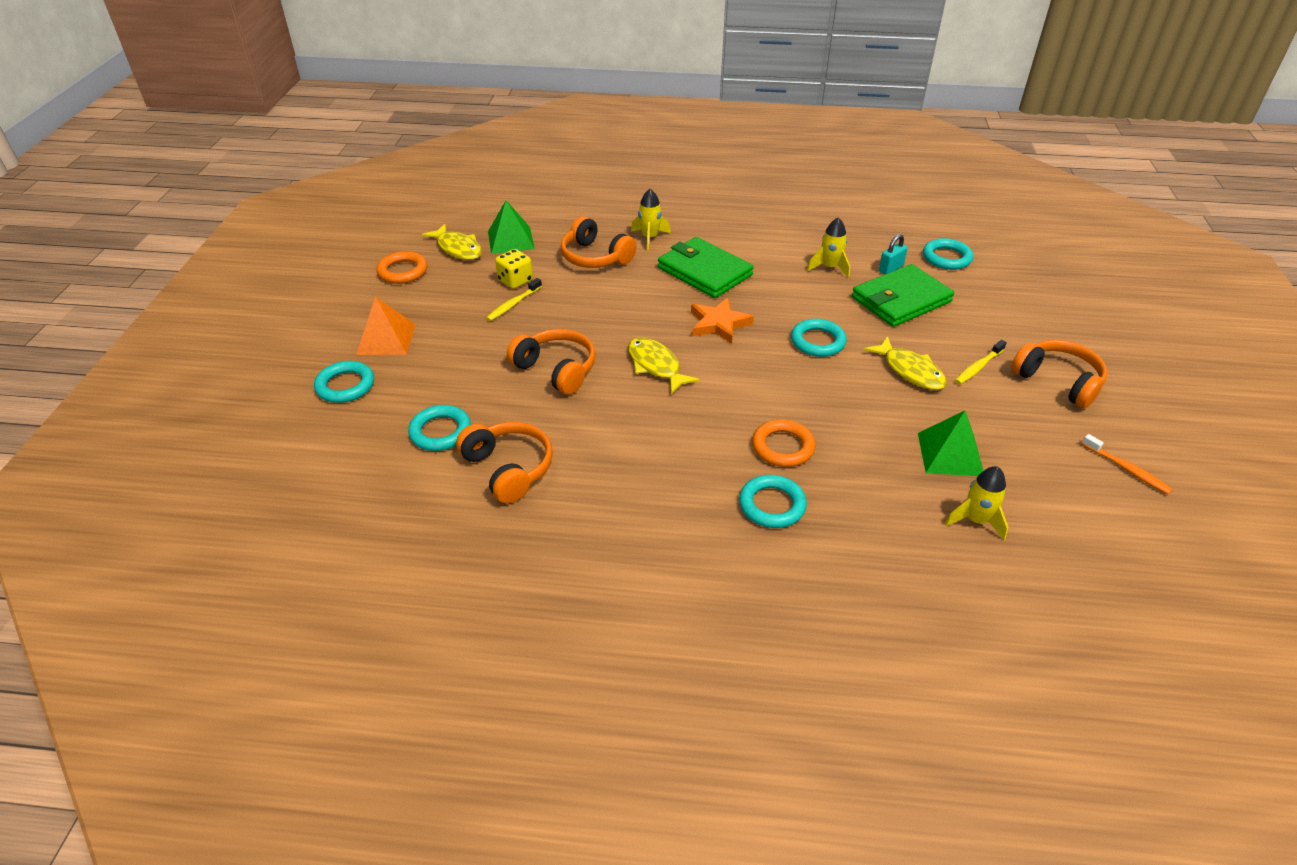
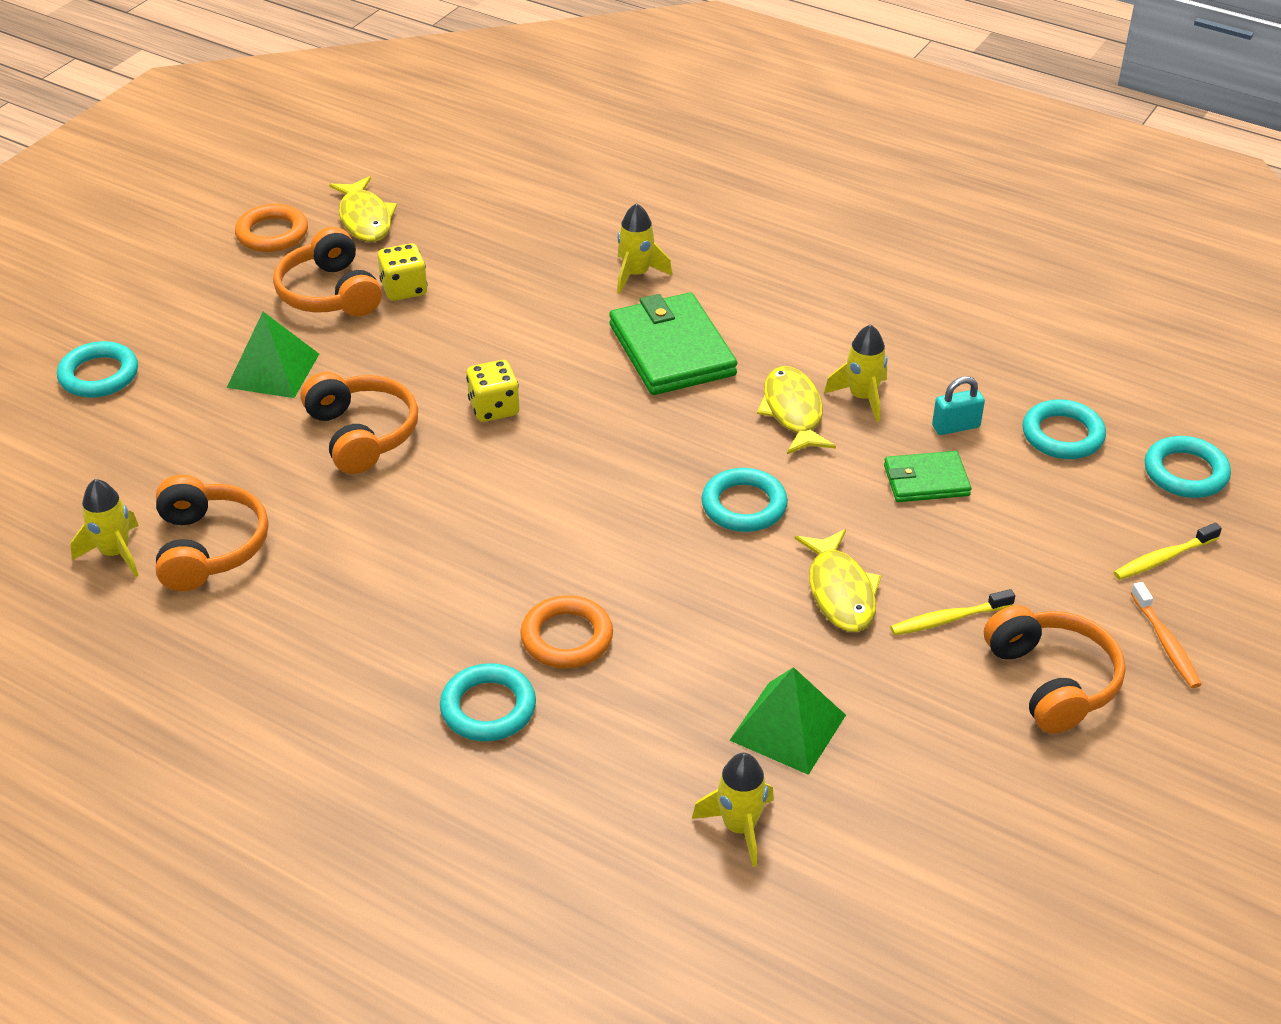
camera: 25 degrees right, 0 degrees up
(386, 339) = (187, 326): orange pyramid -> none
(440, 432) = (165, 472): turquoise ring -> turquoise ring (1185, 472)
(444, 494) = (115, 553): none -> yellow rocket
(510, 240) = (443, 224): green pyramid -> green pyramid (273, 370)
(513, 304) = (376, 323): yellow toothbrush -> yellow toothbrush (1163, 558)
(595, 257) = (536, 283): orange headphones -> orange headphones (330, 293)
(627, 331) = (494, 408): none -> yellow dice
(656, 366) = (493, 470): yellow fish -> yellow fish (793, 412)
(718, 324) = (626, 435): orange star -> none
(901, 300) = (926, 481): green wallet -> green wallet, size x0.57
(1126, 469) = (1028, 841): orange toothbrush -> orange toothbrush (1165, 643)

